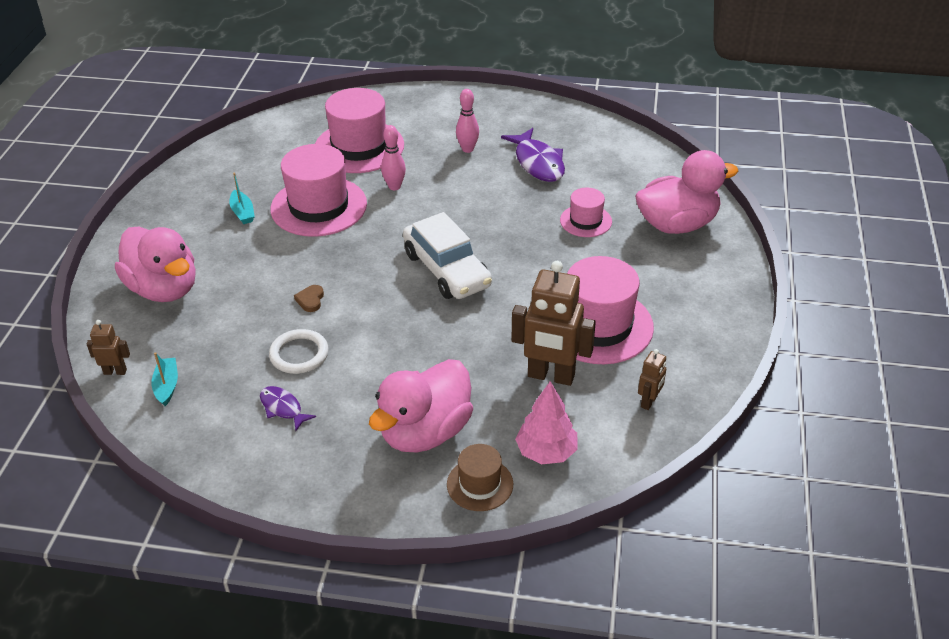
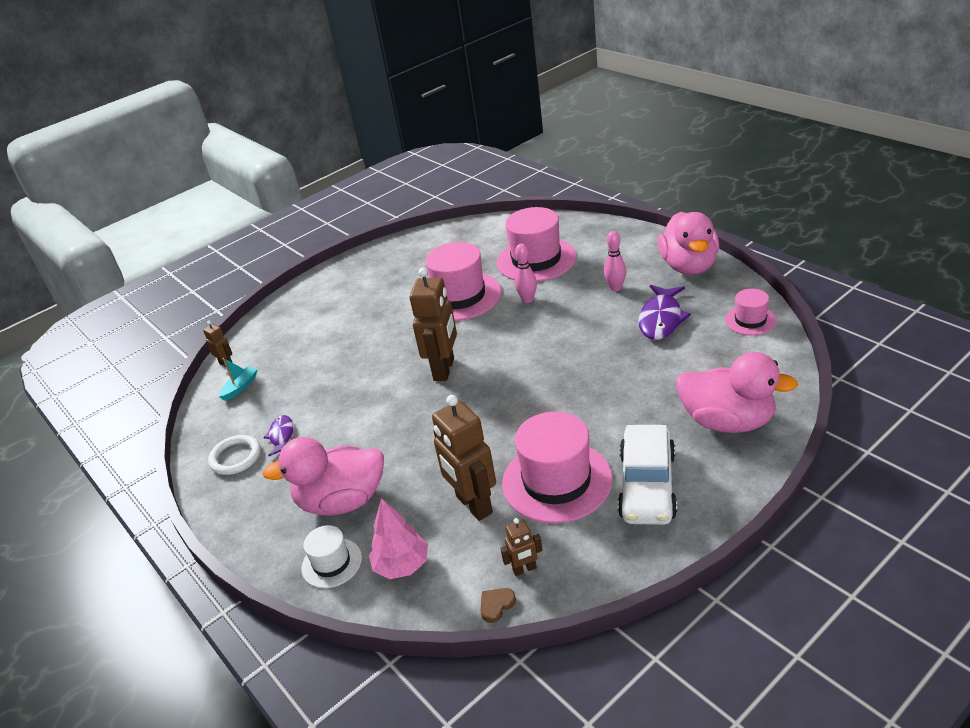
camera: 45 degrees right, 5 degrees down
(164, 289) = (308, 319): pink duck -> pink duck (689, 266)
(242, 212) = (408, 283): turquoise boat -> none
(299, 354) = (331, 402): white ring -> white ring (235, 457)
(310, 300) = (380, 365): brown heart -> brown heart (496, 605)
(385, 278) = (444, 369): none -> brown robot
(447, 270) = (493, 381): white car -> white car (647, 485)
(480, 484) = (331, 563): brown hat -> white hat
(585, 221) = (647, 385): pink hat -> pink hat (750, 320)

